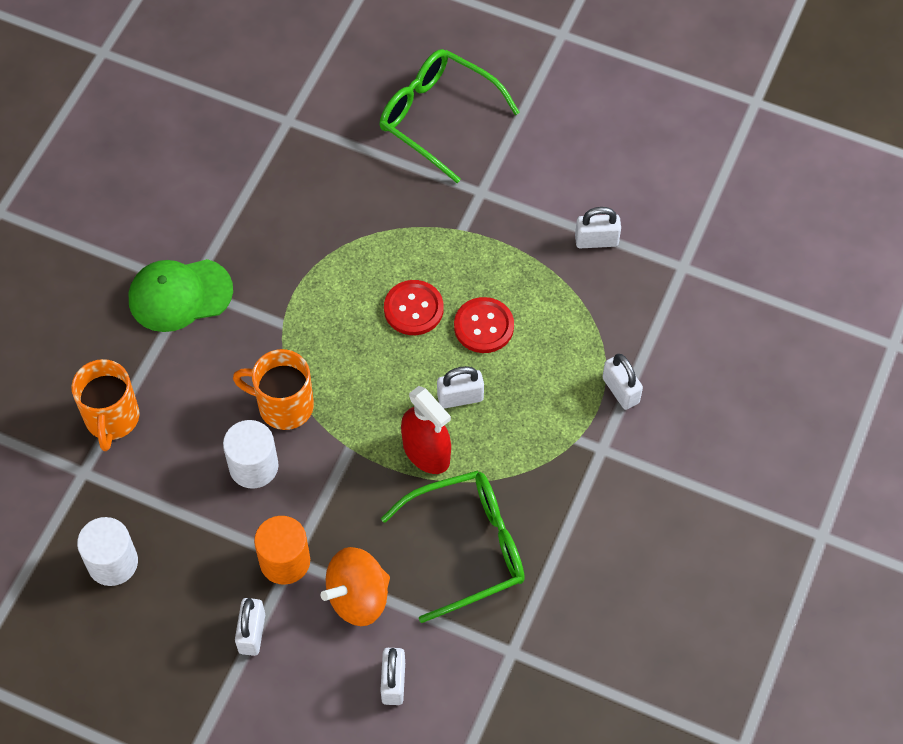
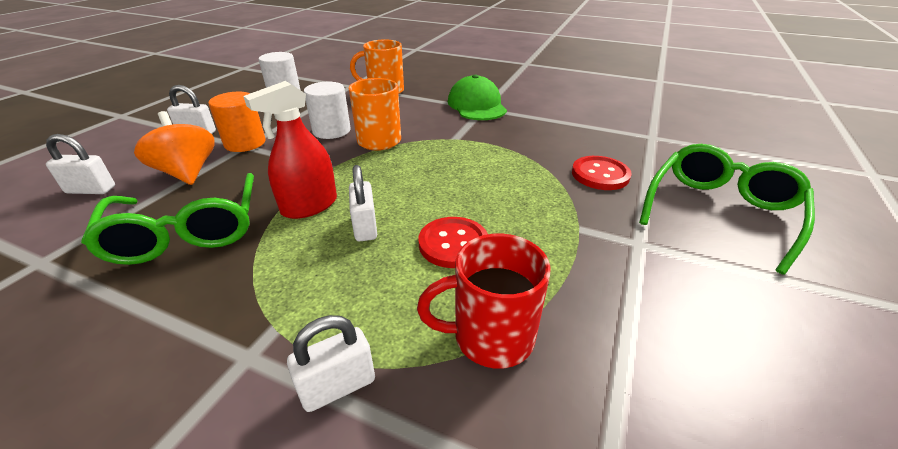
camera: 90 degrees right, 25 degrees down
(413, 309) = (473, 198): red button -> red button (600, 175)
(580, 305) = (490, 337): none -> red mug
(596, 240) = (611, 361): white padlock -> none

